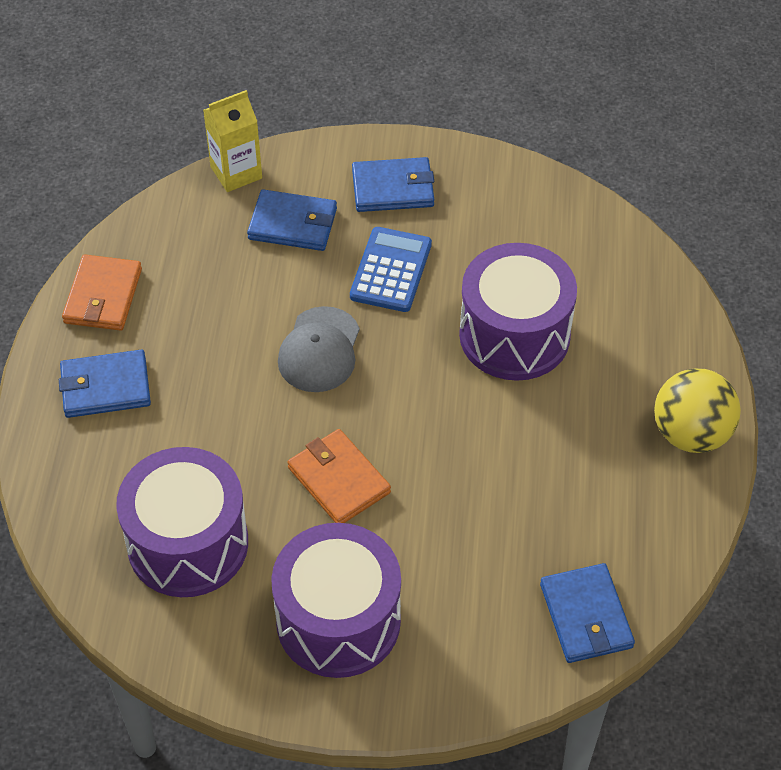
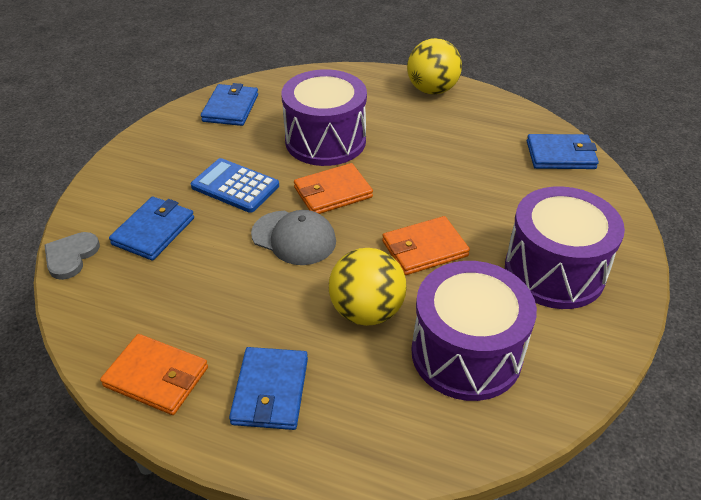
camera: 75 degrees left, 10 degrees down
(225, 443) = (366, 311): none -> yellow ball
(236, 173) = (71, 256): yellow carton -> grey heart
(393, 188) = (155, 171): blue wallet -> blue wallet (231, 108)
(411, 367) = (332, 192): none -> orange wallet

